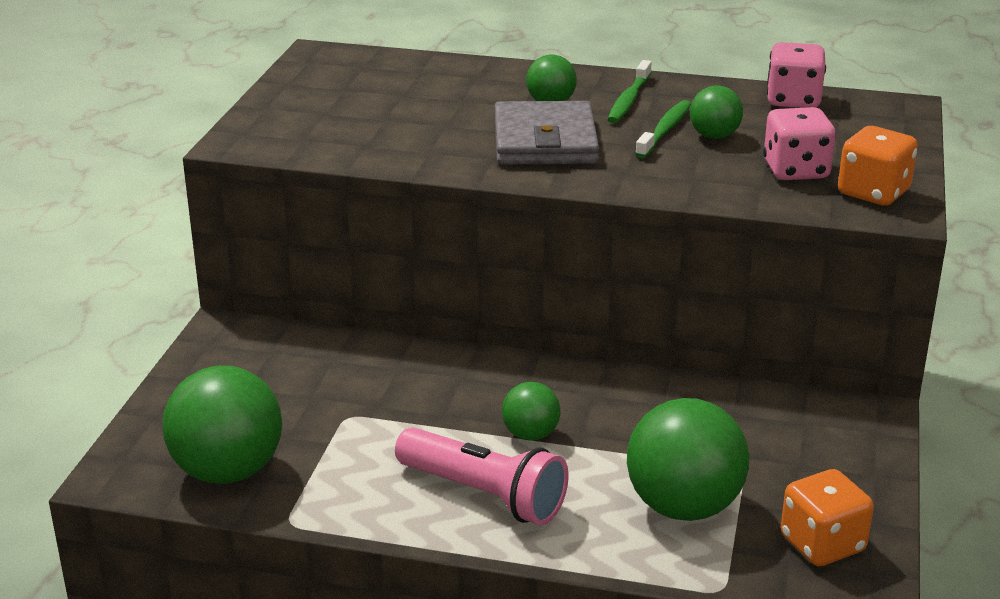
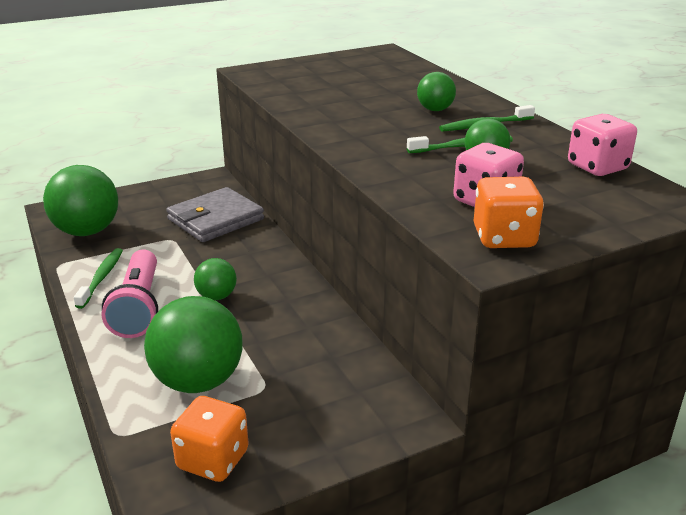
camera: 50 degrees right, 0 degrees up
(374, 499) = (101, 278): none -> green toothbrush
(545, 141) = (380, 124): grey wallet -> grey wallet (215, 219)

